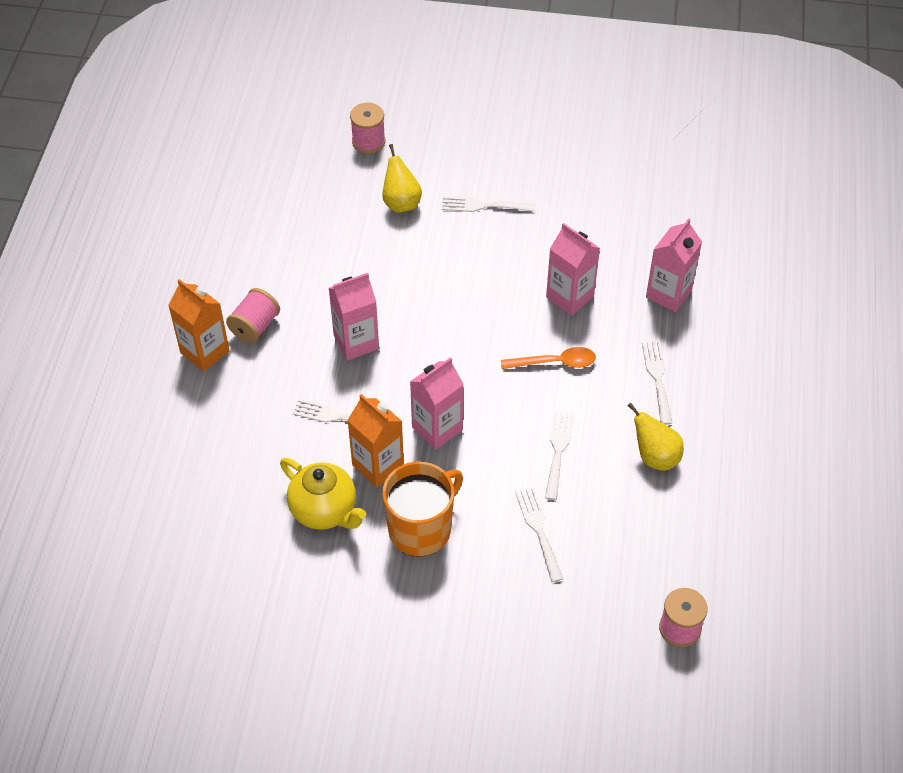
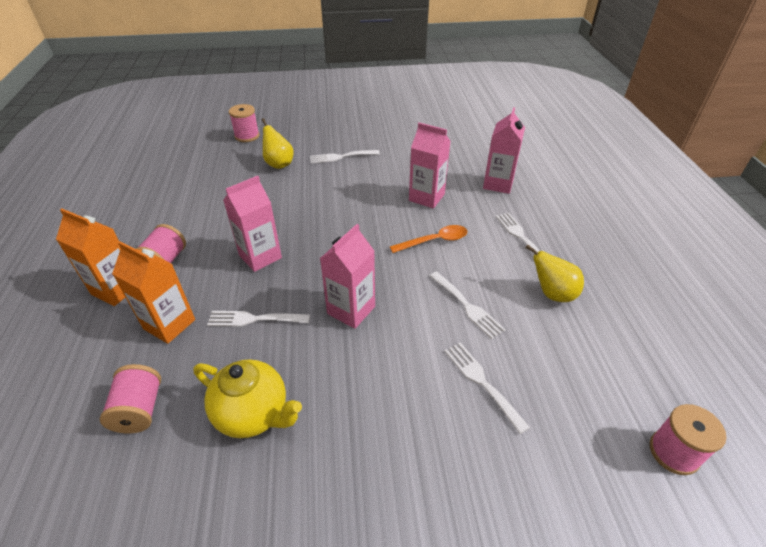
camera: 15 degrees left, 10 degrees down
(227, 484) = (139, 410): none -> pink spool
(378, 465) = (302, 355): orange carton -> orange carton (169, 324)
(421, 528) = (362, 409): orange mug -> none
(558, 451) = (467, 306): white fork -> white fork turned 150 degrees clockwise

